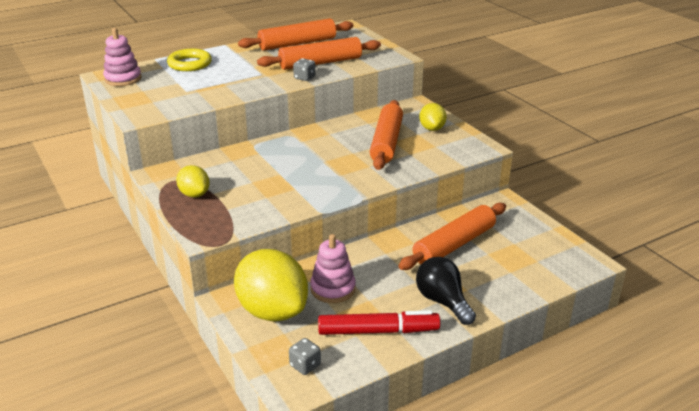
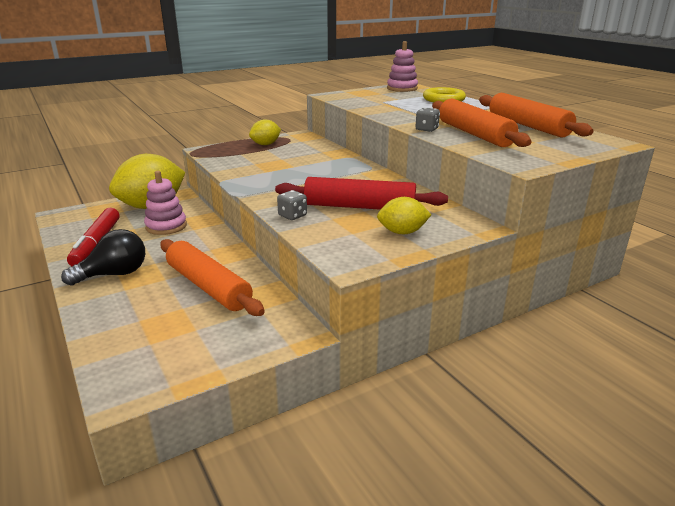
camera: 90 degrees right, 5 degrees down
(305, 365) = (81, 218): grey dice -> grey dice (292, 216)
(386, 142) = (359, 207): orange rolling pin -> red rolling pin

